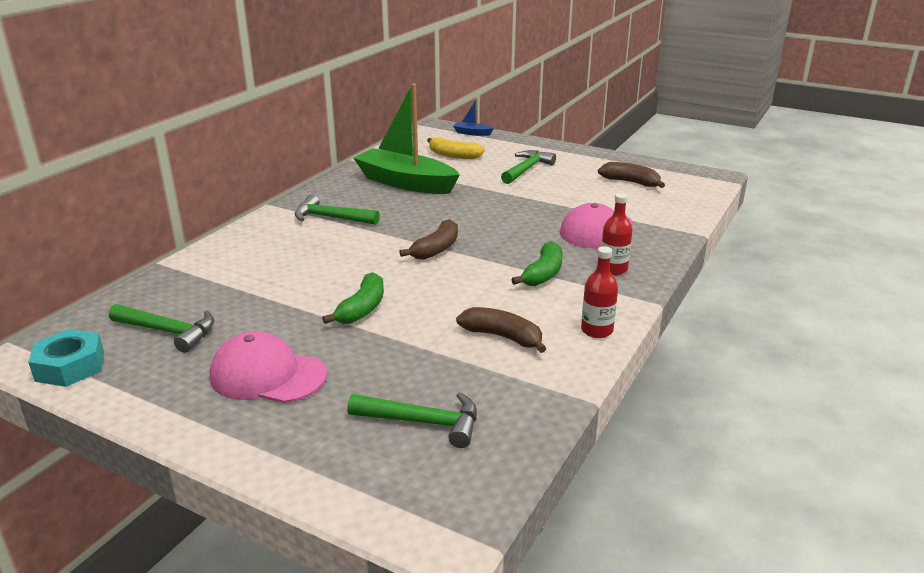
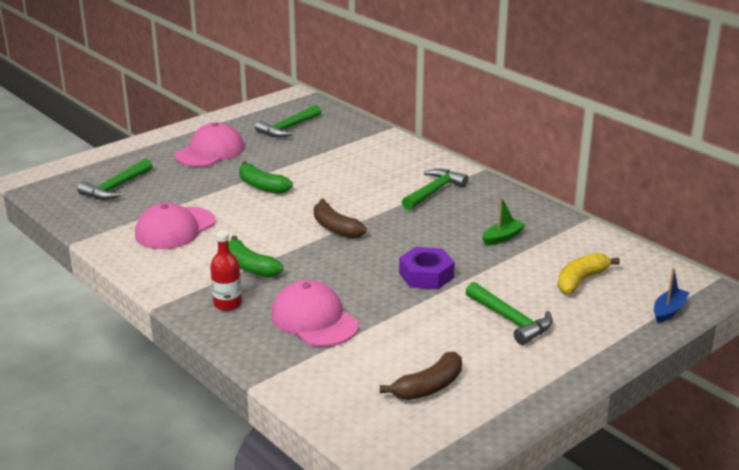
camera: 110 degrees right, 0 degrees up
(70, 366) = (273, 105): turquoise nut -> none
(406, 183) = (502, 238): green boat -> green boat, size x0.41
(490, 201) = (426, 275): none -> purple nut
(503, 337) = (175, 229): brown banana -> pink cap
(597, 330) = (145, 267): red bottle -> none

